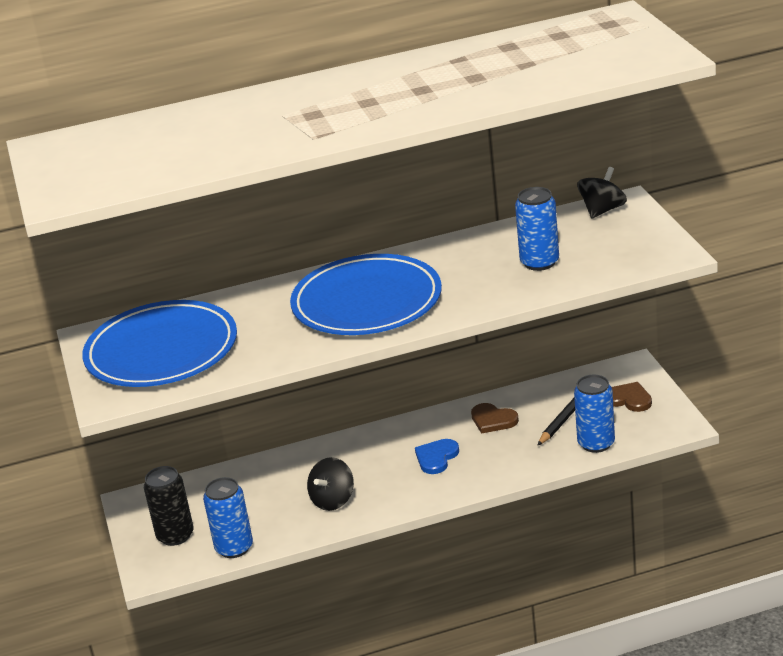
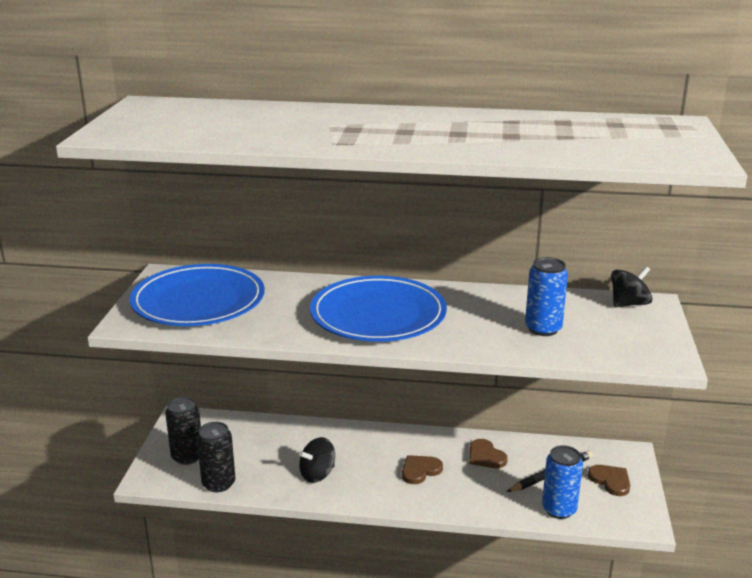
camera: 20 degrees right, 5 degrees down
(234, 548) = (218, 483): blue can -> black can
(436, 458) = (420, 470): blue heart -> brown heart

